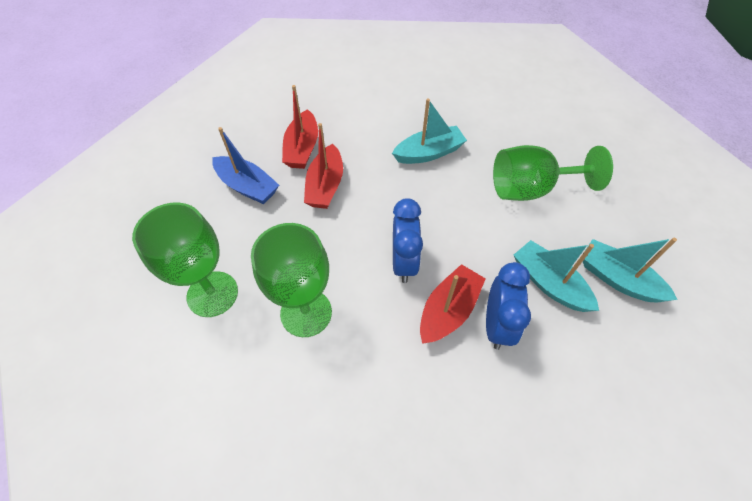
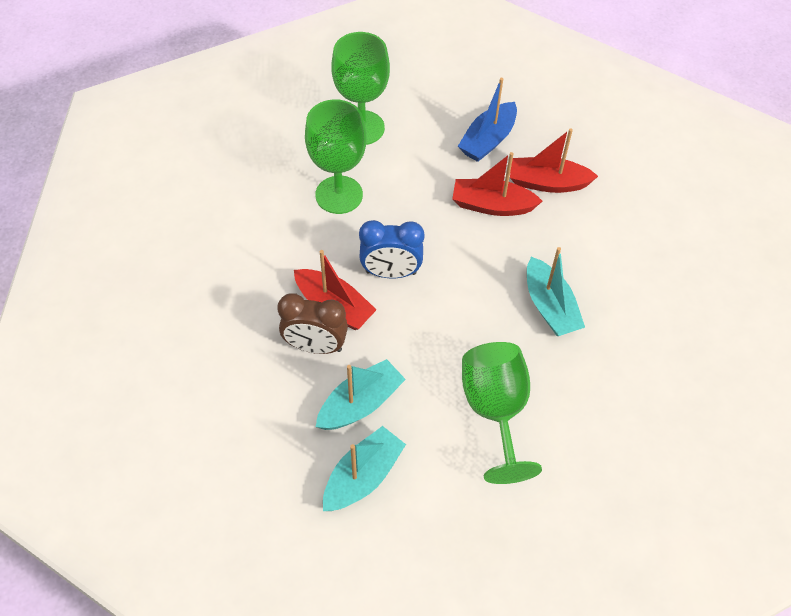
camera: 90 degrees right, 0 degrees up
(496, 325) = (315, 346): blue clock -> brown clock

